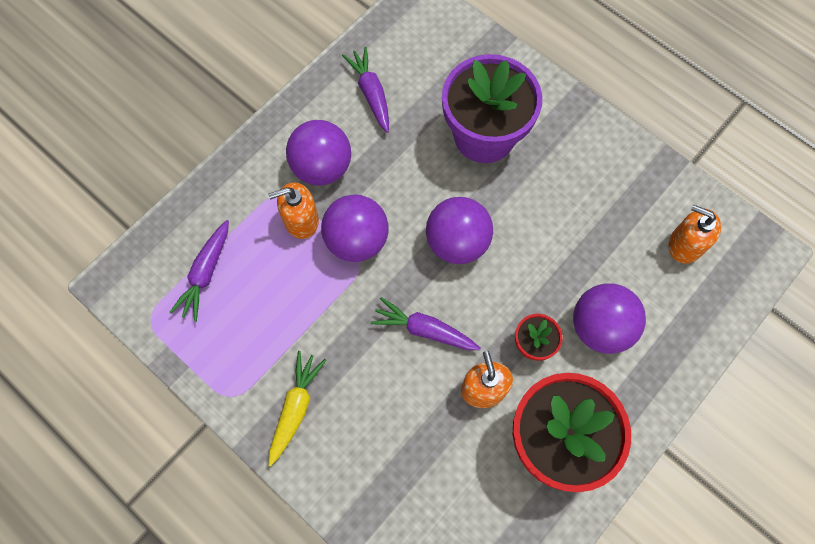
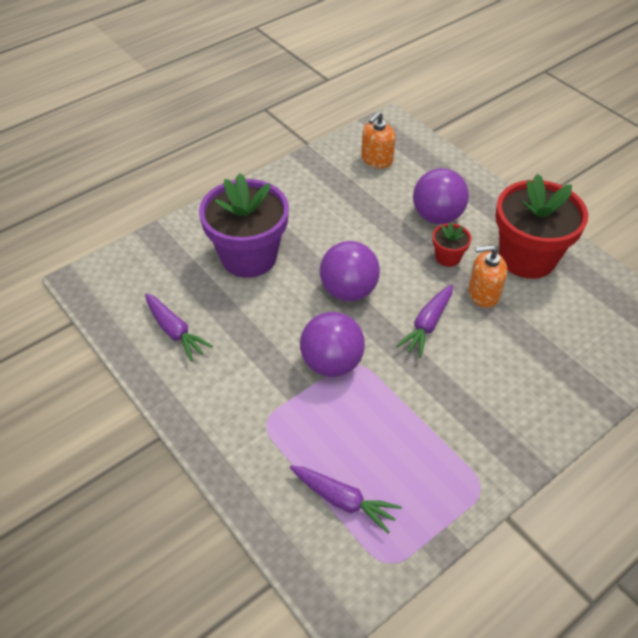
camera: 80 degrees left, 20 degrees down
(296, 408) = (494, 432): yellow carrot -> none
(301, 220) = (300, 406): orange soap dispenser -> none
(322, 167) = (246, 382): purple ball -> none
(371, 93) = (175, 331): purple carrot -> purple carrot turned 120 degrees counterclockwise

